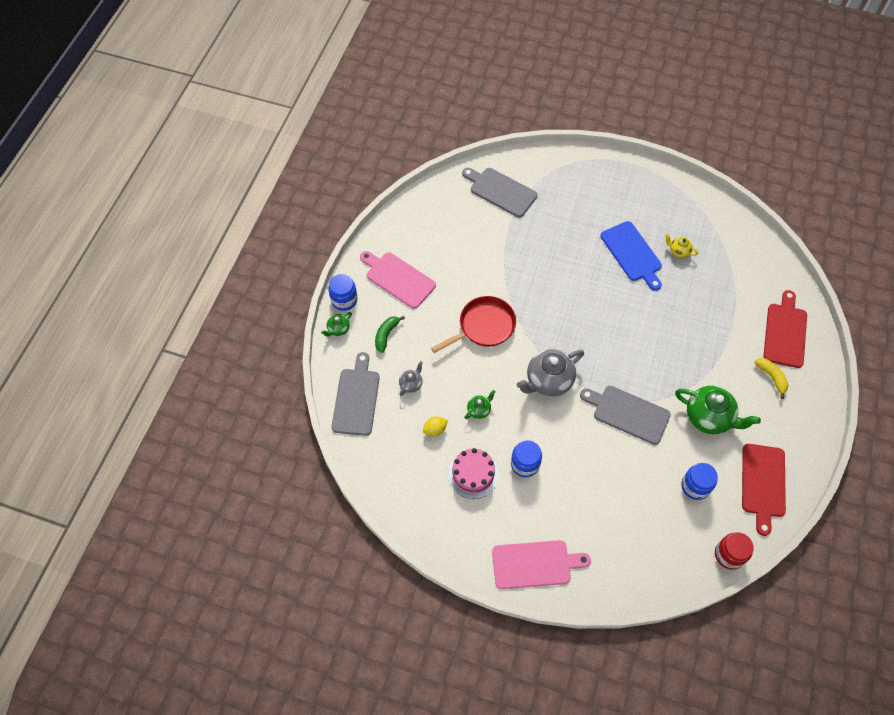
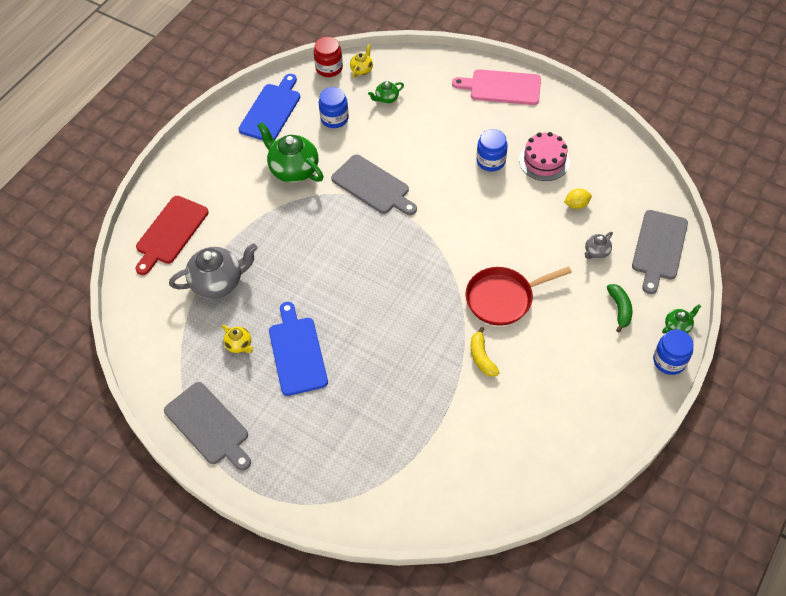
camera: 165 degrees left, 5 degrees down
(386, 335) = (620, 309): green banana -> green banana turned 45 degrees counterclockwise
(398, 278) = (598, 375): pink cutting board -> none
(479, 410) = (526, 215): green teapot -> green teapot (386, 99)
(500, 191) = (439, 476): grey cutting board -> grey cutting board (209, 426)
(548, 381) = (445, 229): grey teapot -> grey teapot (218, 282)
(693, 560) = (362, 69): none -> yellow teapot
(763, 484) = (271, 110): red cutting board -> blue cutting board
(771, 377) = (211, 193): yellow banana -> yellow banana (481, 357)

